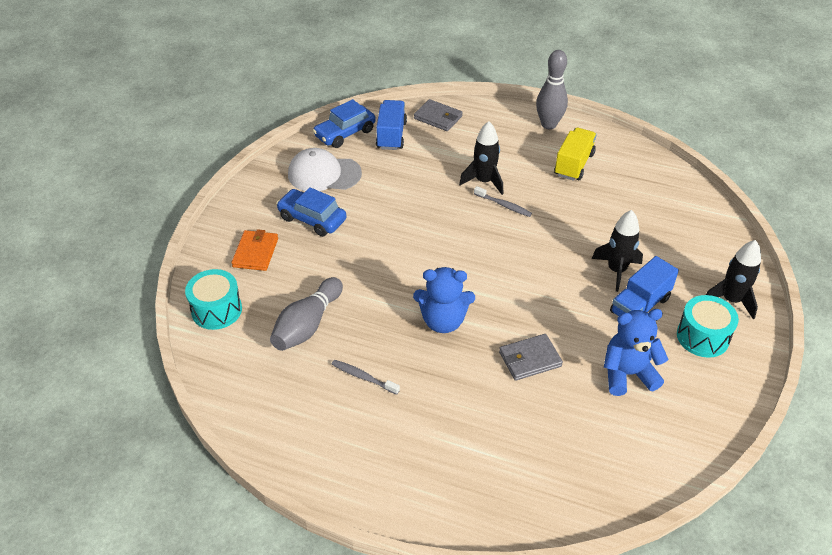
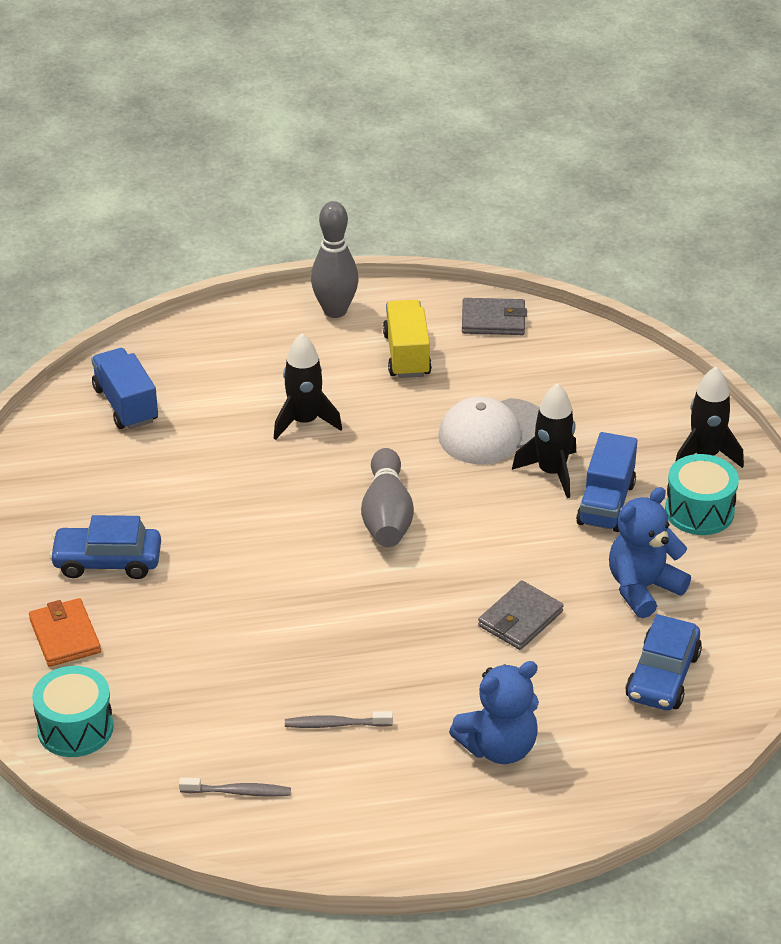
camera: 30 degrees left, 5 degrees down
(307, 325) = (214, 695): grey bowling pin -> grey bowling pin (387, 515)
(324, 174) = (72, 495): white cap -> white cap (492, 432)
(345, 133) = (55, 426): blue car -> blue car (663, 676)
(438, 117) = (173, 355): grey wallet -> grey wallet (493, 320)
(443, 321) = (384, 618): blue teddy bear -> blue teddy bear (499, 747)
(503, 205) = (353, 444): grey toothbrush -> grey toothbrush (238, 792)

